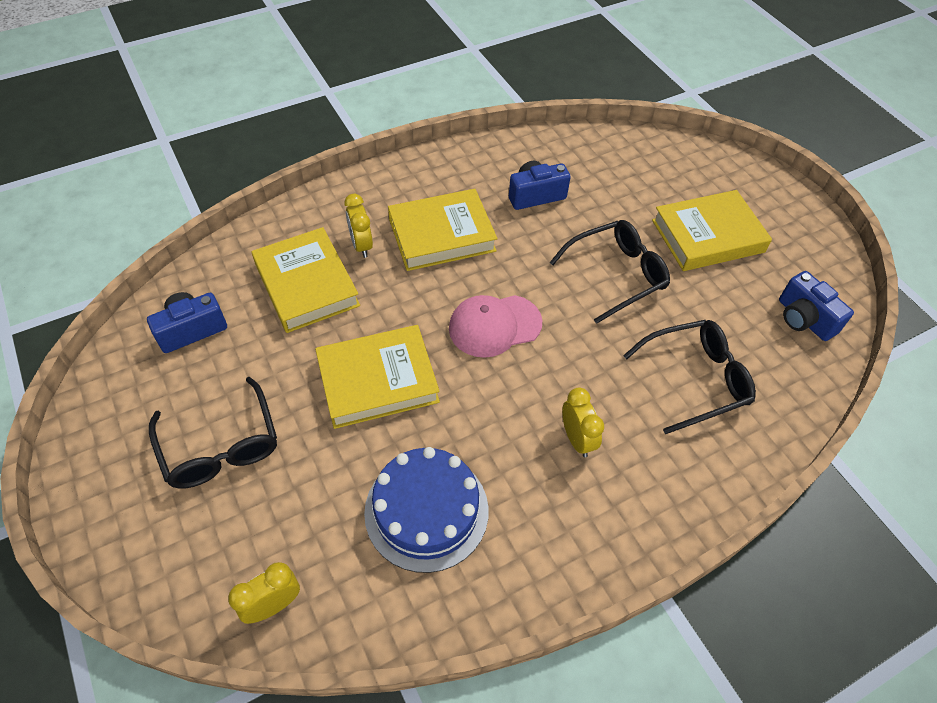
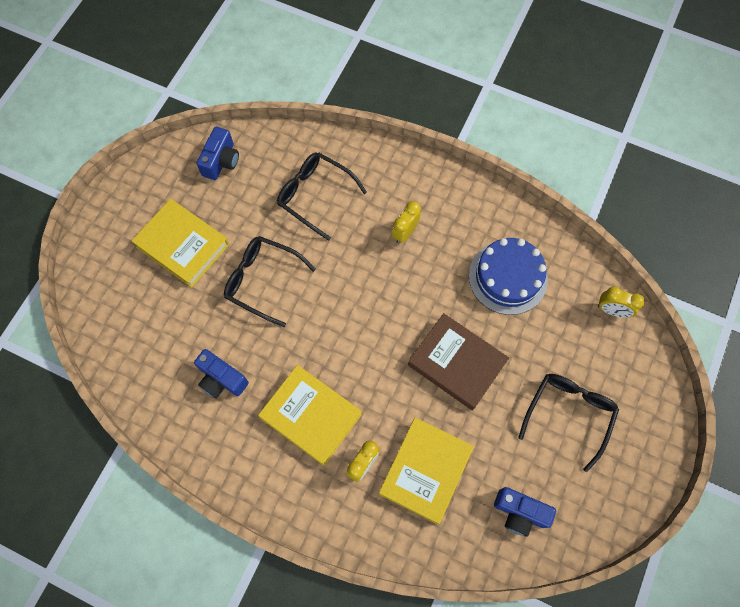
camera: 125 degrees left, 15 degrees up
(378, 380) = (456, 363): yellow book -> brown book
(494, 326) = (362, 326): pink cap -> none

